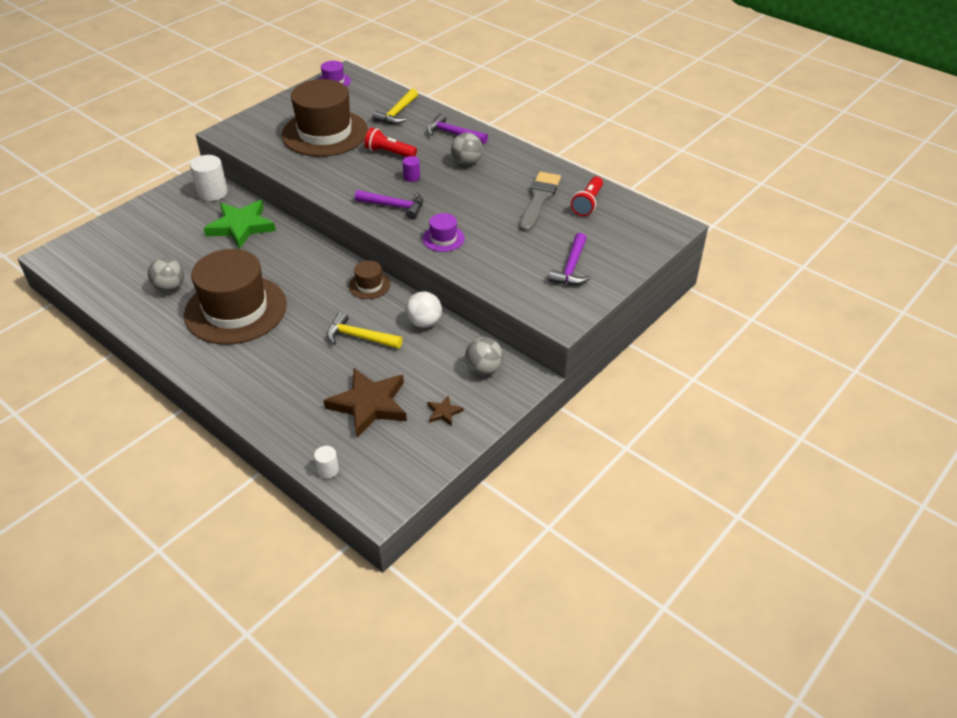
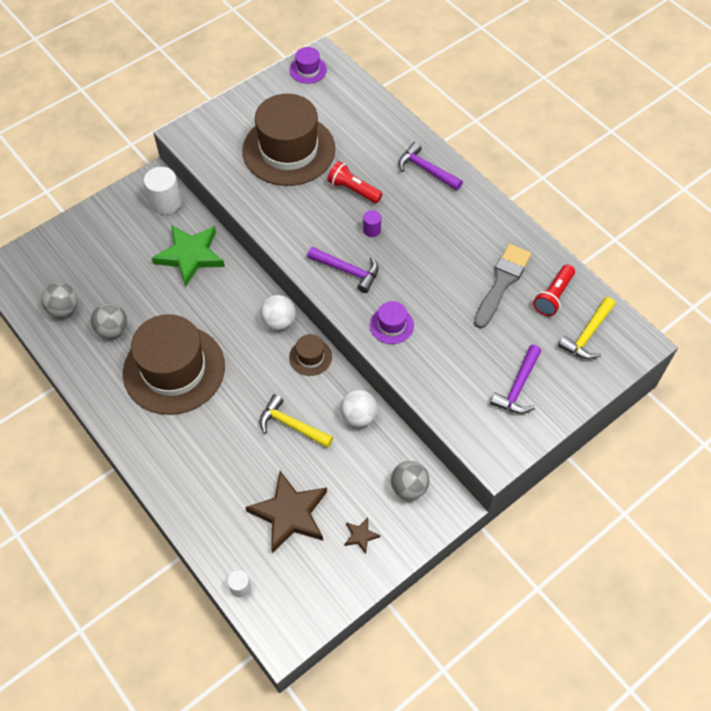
camera: 10 degrees right, 15 degrees up
(334, 263) = (279, 321): none -> white ball
(397, 113) = (370, 129): yellow hammer -> yellow hammer (587, 334)
(467, 162) = (434, 215): grey ball -> grey ball (64, 309)

